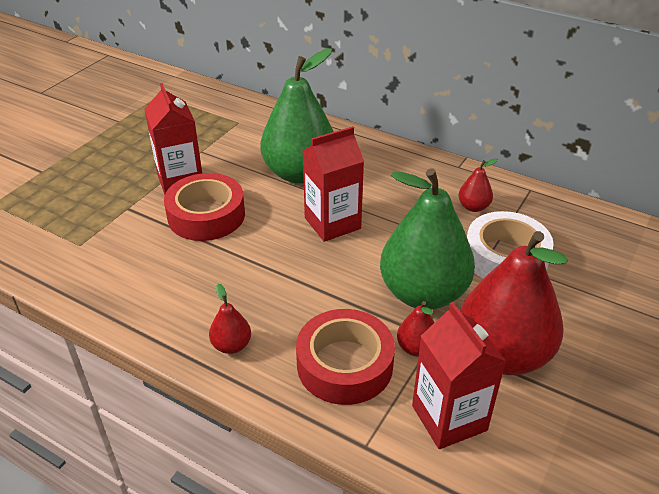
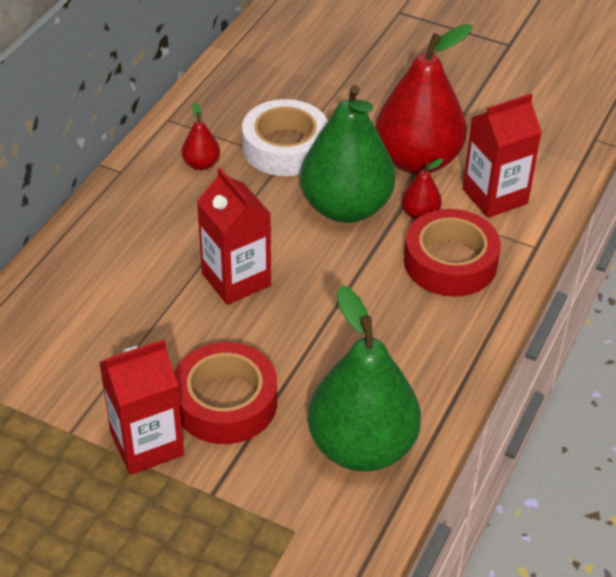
camera: 95 degrees left, 5 degrees up
(231, 345) = (442, 348): red pear -> none
(299, 173) = (131, 316): green pear -> green pear (362, 447)

